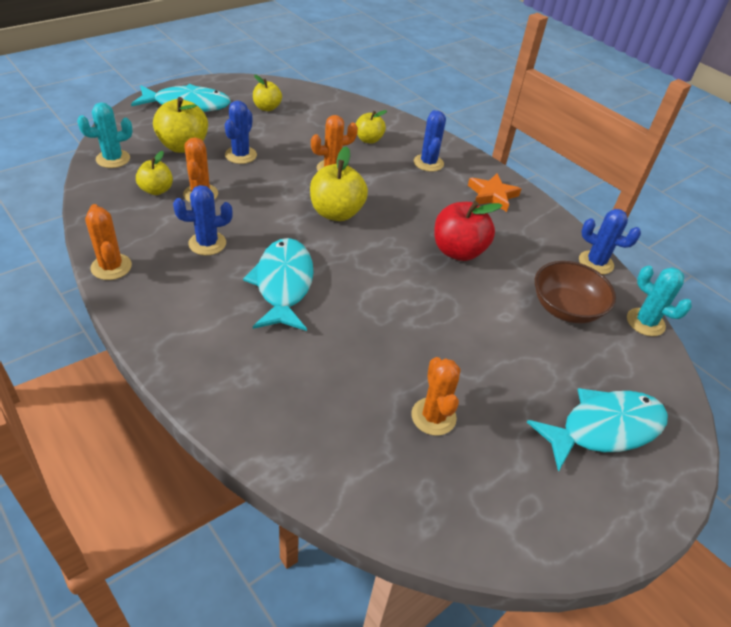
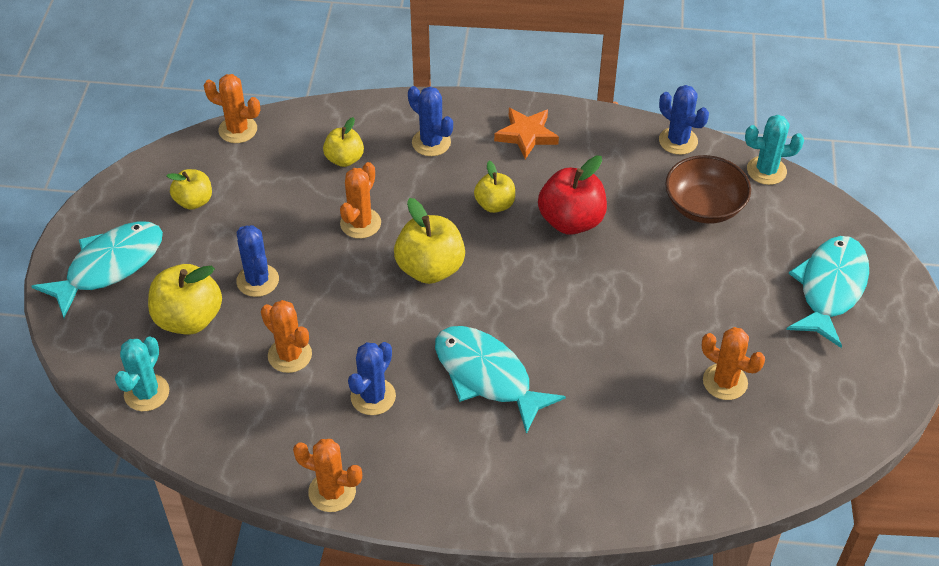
camera: 40 degrees left, 5 degrees up
(156, 190) = (244, 387): yellow apple -> yellow apple (495, 204)
(334, 97) = (238, 130): none -> orange cactus
(595, 263) = (678, 141): blue cactus -> blue cactus turned 60 degrees clockwise

